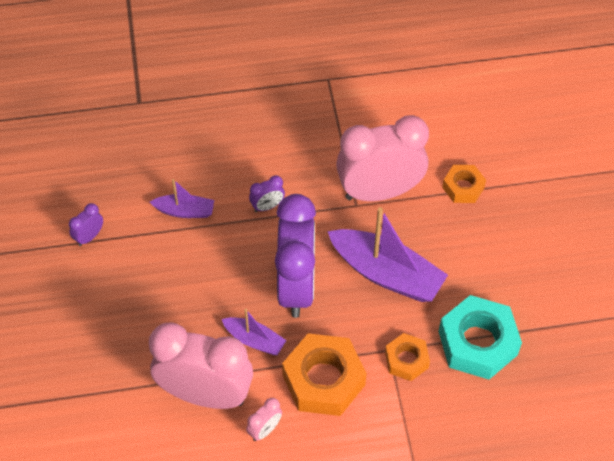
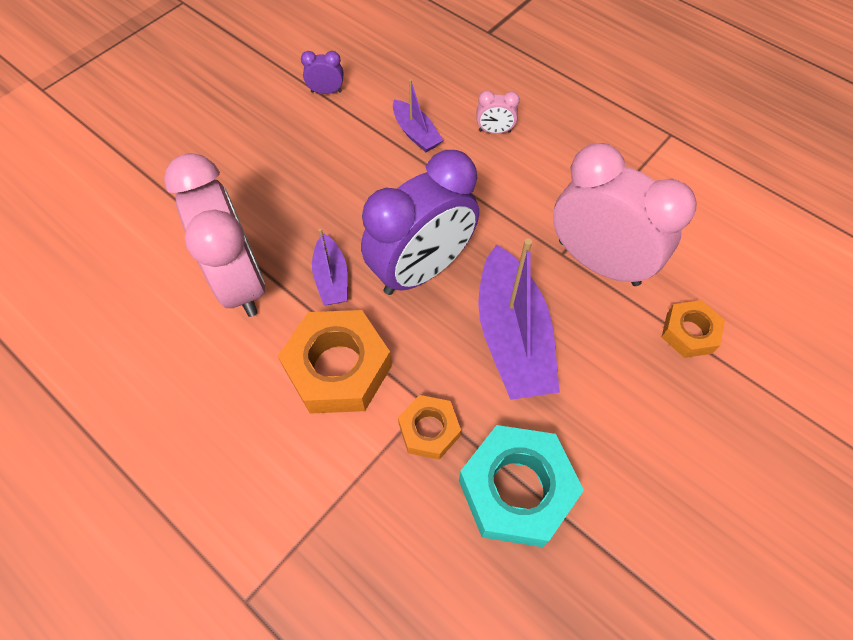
camera: 50 degrees right, 5 degrees up
(265, 430) = (240, 356): pink clock -> pink clock (494, 131)
(267, 206) = (484, 186): purple clock -> none

